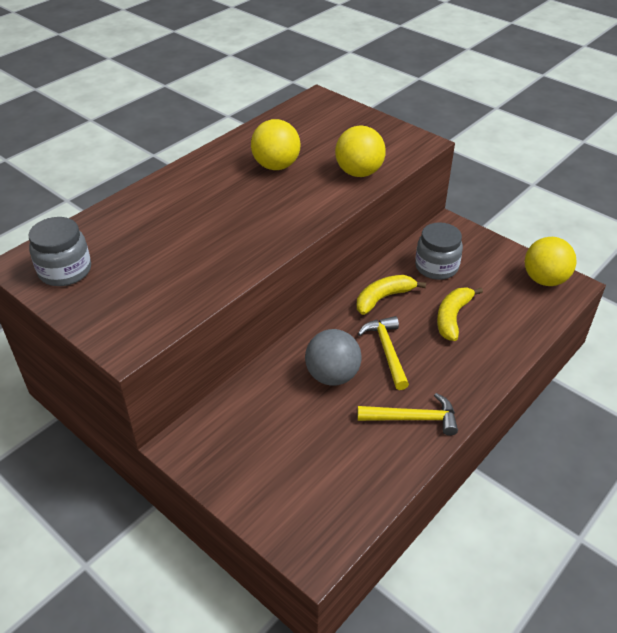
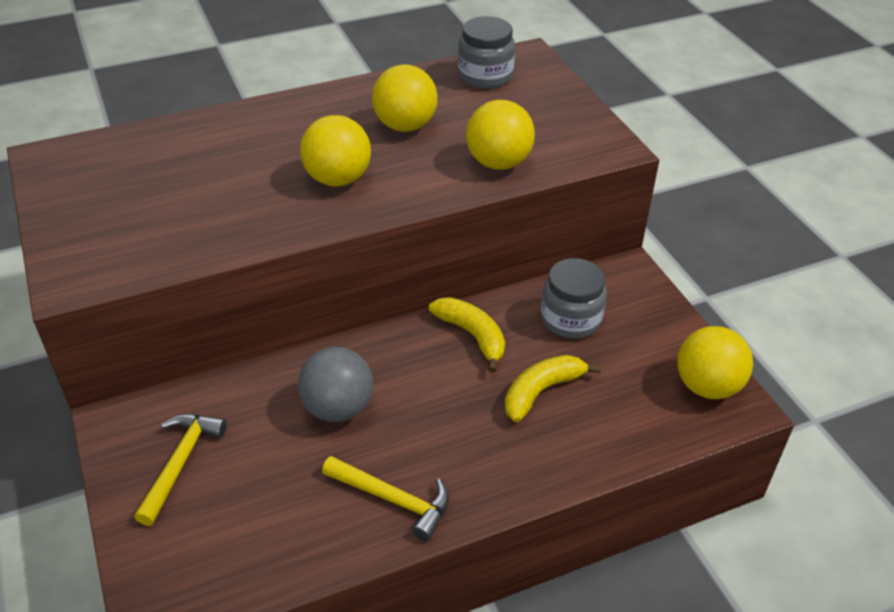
camera: 25 degrees right, 0 degrees up
(65, 271) = (82, 178): grey jar -> grey jar (485, 76)
(260, 214) = (338, 179): none -> yellow ball
(383, 298) = (472, 336): yellow banana -> yellow banana turned 60 degrees clockwise
(387, 351) = (425, 403): yellow hammer -> yellow hammer (180, 463)

